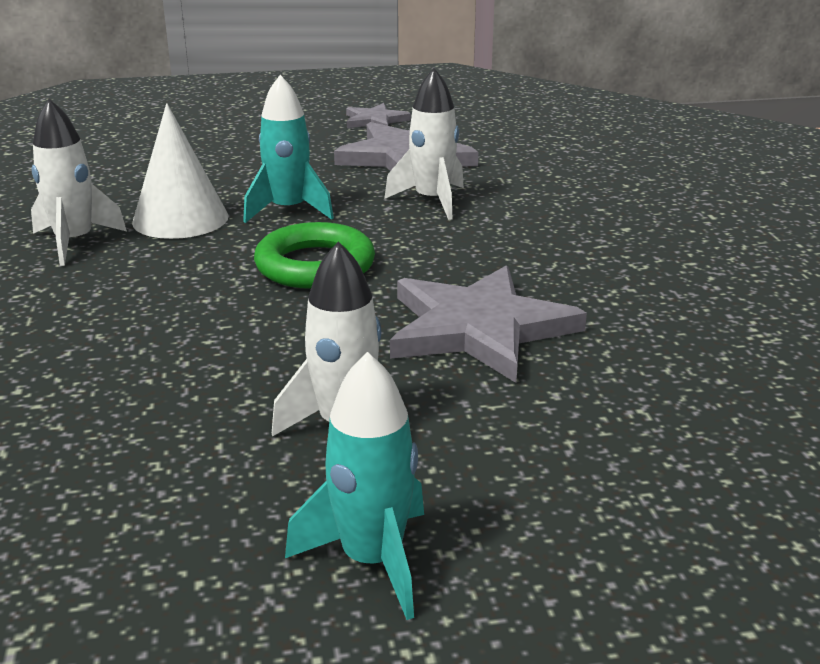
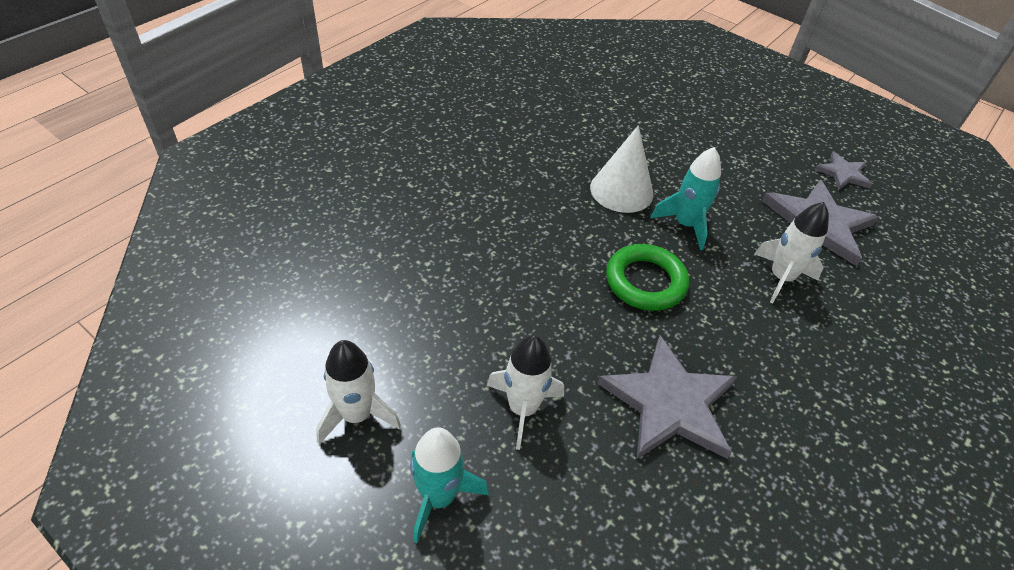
camera: 45 degrees right, 20 degrees up
(74, 242) = (553, 173): white rocket -> white rocket (357, 415)

